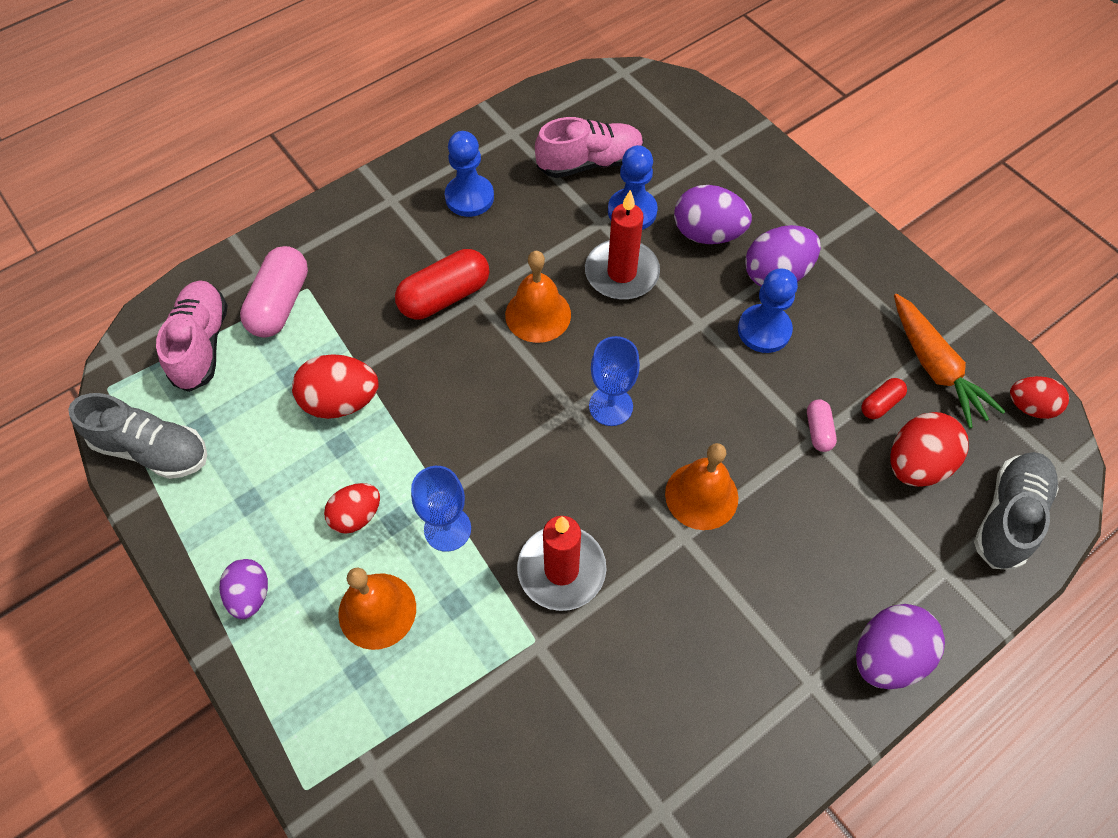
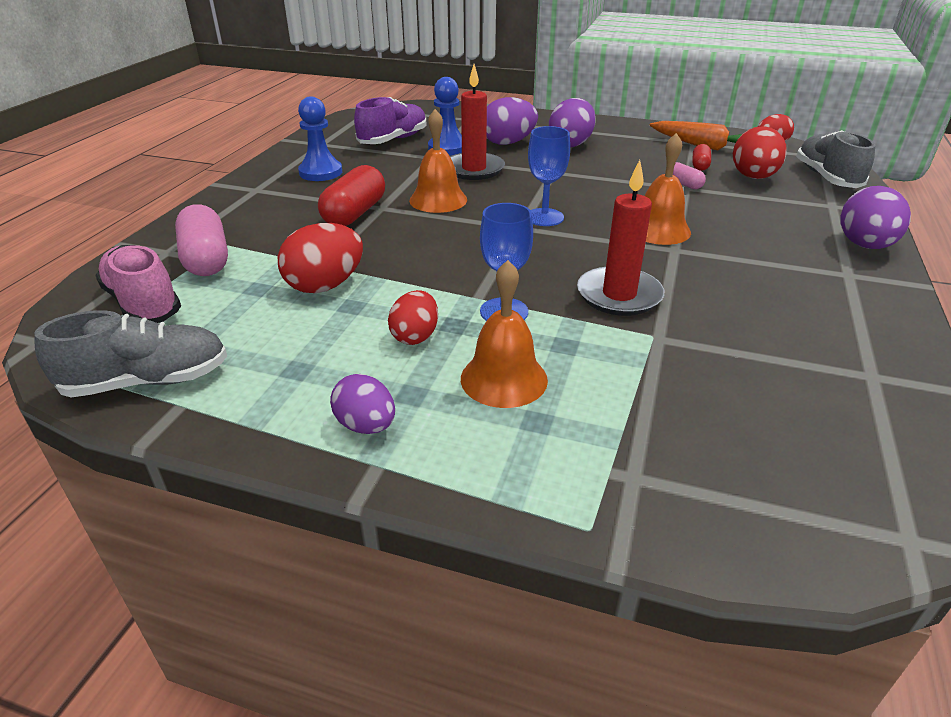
camera: 35 degrees left, 25 degrees down
(589, 163) = (393, 140): pink shoe -> purple shoe
(764, 330) = (594, 162): blue pawn -> none

